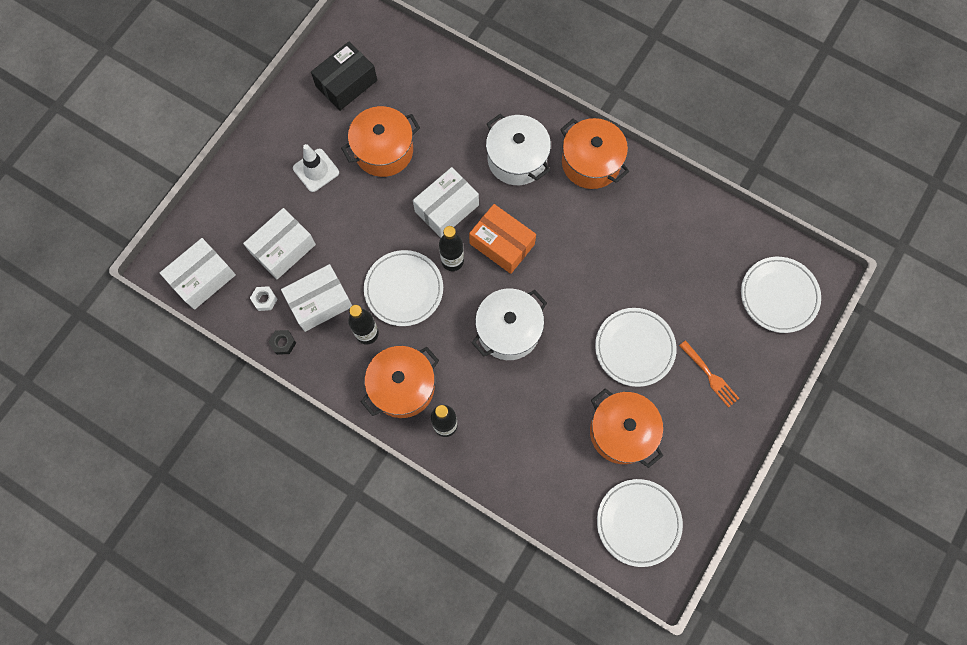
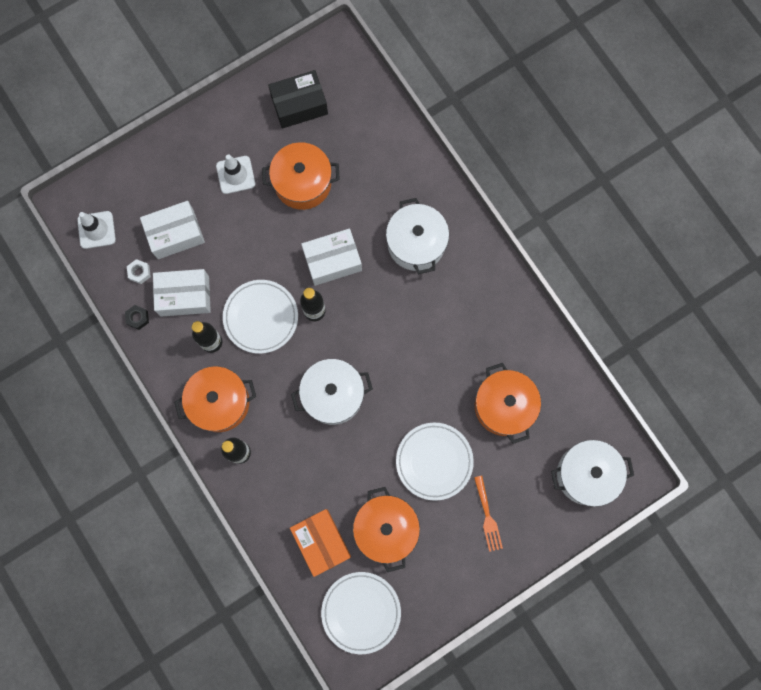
camera: 25 degrees right, 5 degrees up
(203, 278) = (96, 230): white box -> white traffic cone
(502, 244) = (365, 315): orange box -> orange box (321, 542)
(591, 162) = (480, 276): orange pot -> orange pot (504, 406)
(779, 296) = (586, 474): white plate -> white pot

